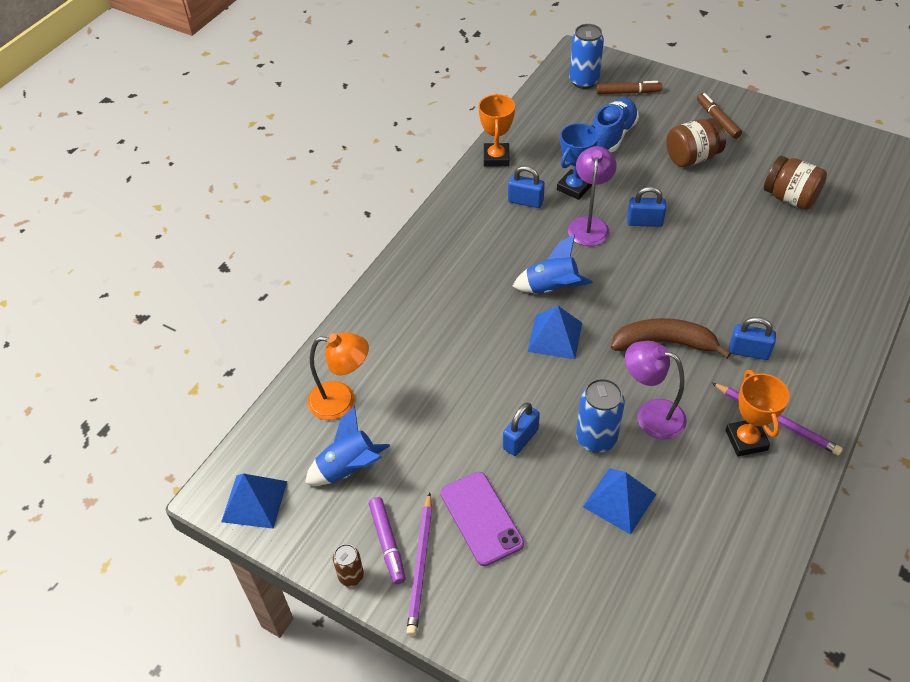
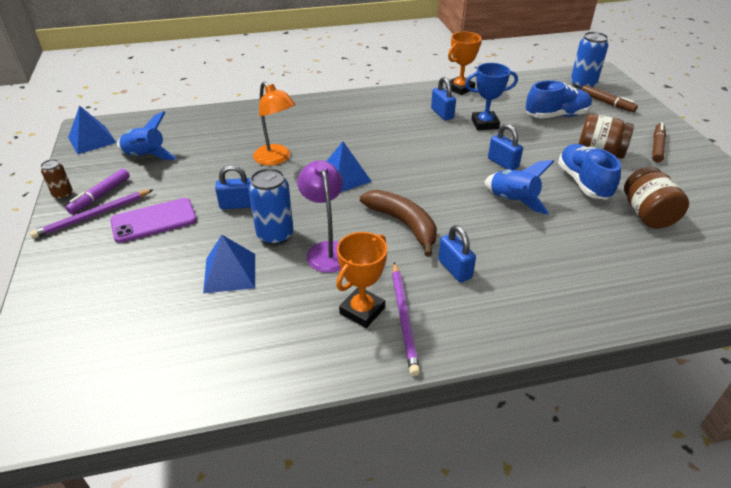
camera: 45 degrees right, 10 degrees down
(342, 401) = (195, 131): orange lamp -> orange lamp (276, 159)
(481, 518) = (154, 220): purple phone -> purple phone turned 45 degrees clockwise
(552, 288) = (384, 156): blue rocket -> blue rocket (512, 201)
(589, 225) = (462, 144): purple lamp -> none
(719, 198) = (583, 182): none -> blue shoe

